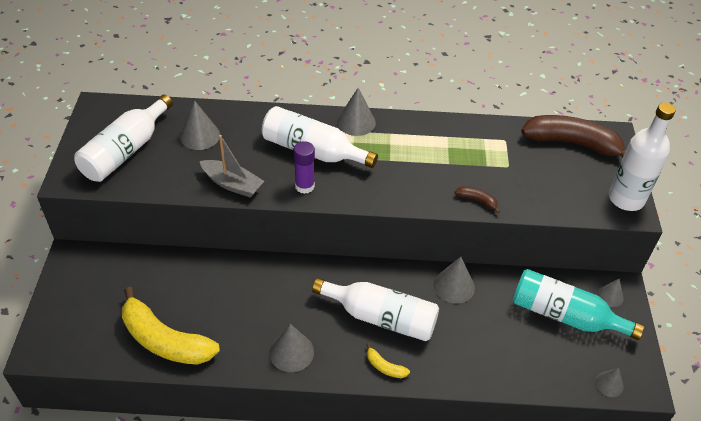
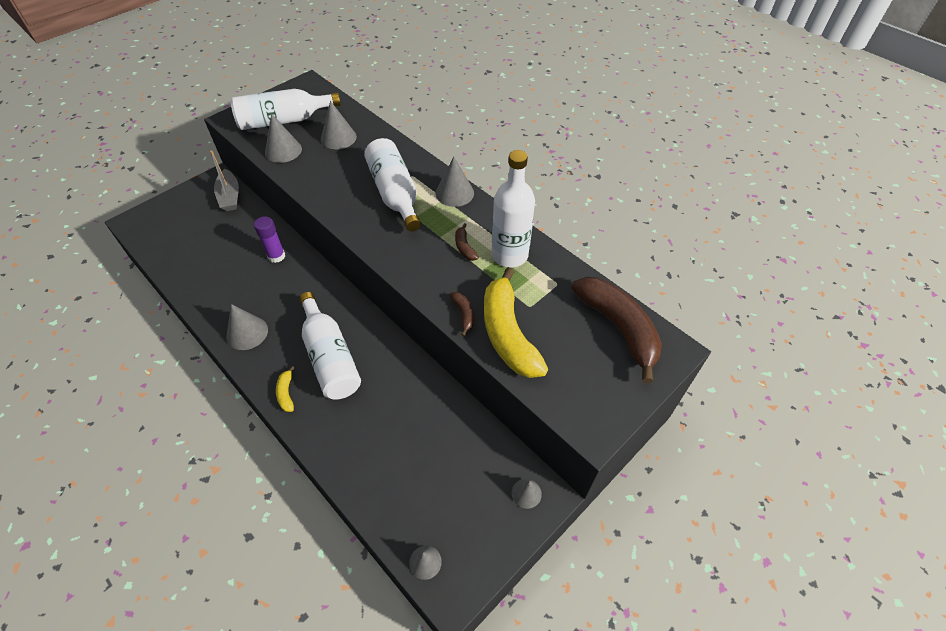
camera: 45 degrees right, 5 degrees up
(164, 340) = (194, 266): yellow banana -> yellow banana (508, 333)
(232, 184) = (313, 182): grey boat -> grey boat (230, 196)
(304, 186) = (355, 215): purple glue stick -> purple glue stick (276, 256)
(416, 156) = (464, 247): none -> brown banana
(454, 286) = (409, 377): grey cone -> grey cone (283, 150)
(564, 315) = (464, 473): turquoise bottle -> none
(626, 199) = (602, 413): white bottle -> white bottle (509, 255)

